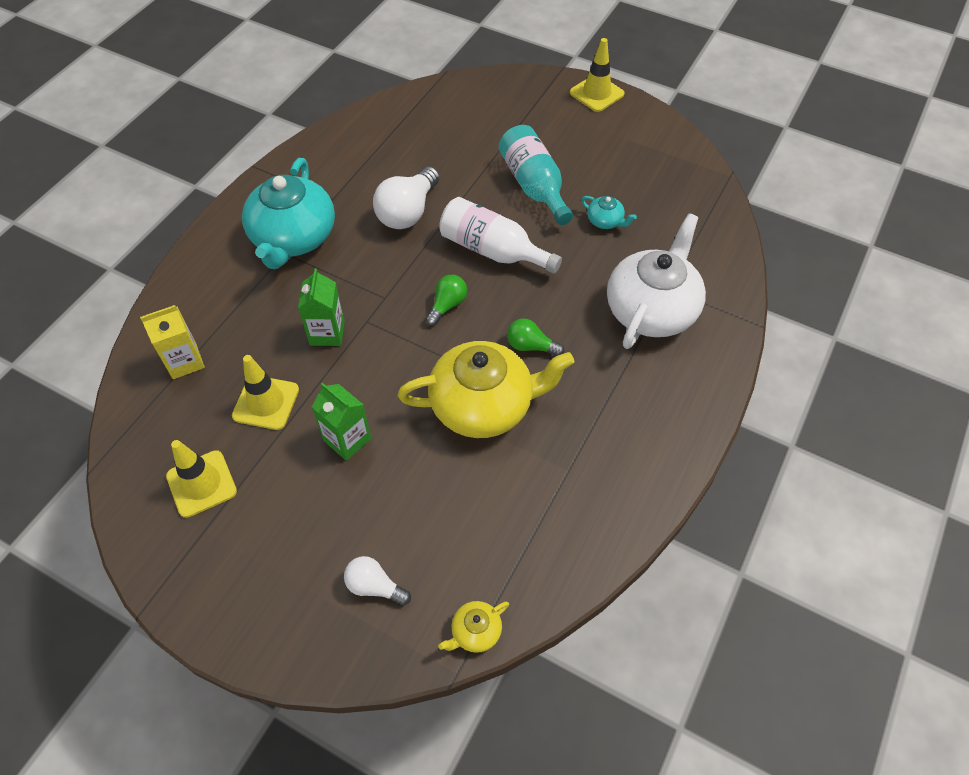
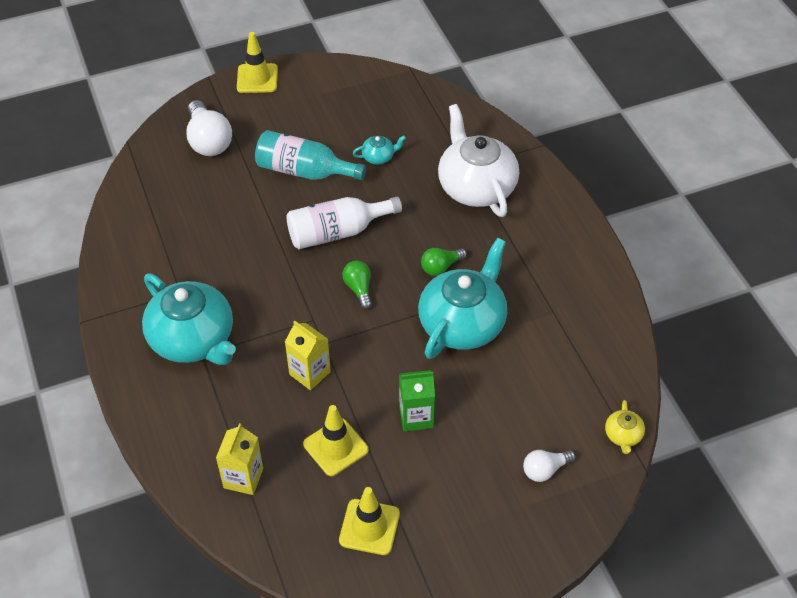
camera: 50 degrees left, 5 degrees down
(327, 333) = (309, 373): green carton -> yellow carton
(408, 212) = (247, 256): white light bulb -> white light bulb (208, 141)
(483, 405) = (463, 323): yellow teapot -> turquoise teapot

